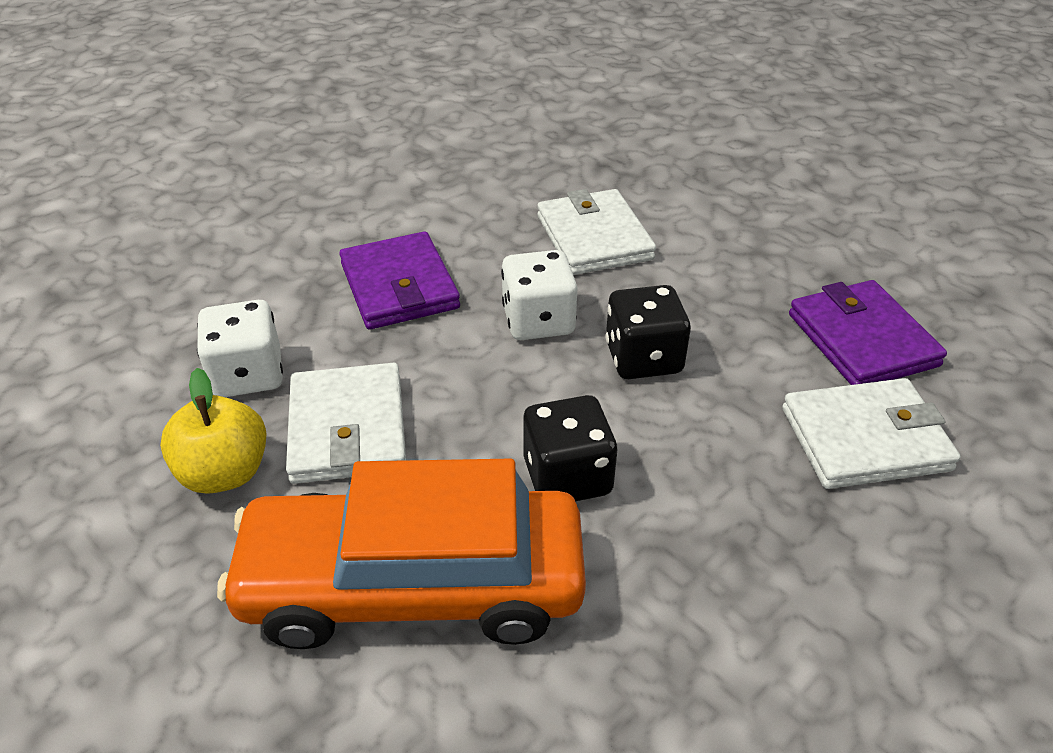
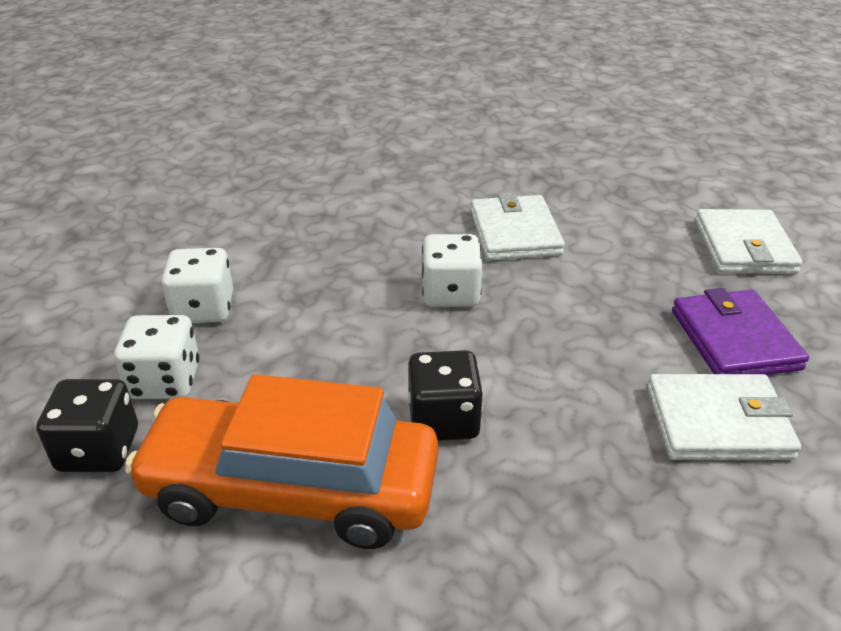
camera: 10 degrees right, 5 degrees down
(225, 473) = (165, 381): yellow apple -> white dice
(347, 428) = (271, 359): white wallet -> white wallet (743, 247)
(399, 286) = (342, 254): purple wallet -> none
(643, 358) = (533, 333): black dice -> black dice (99, 450)

